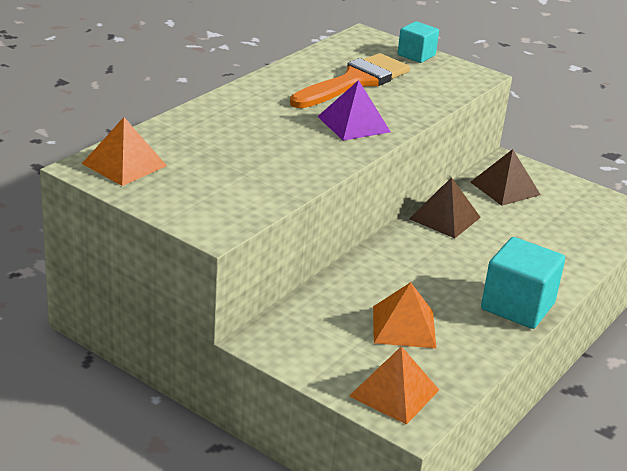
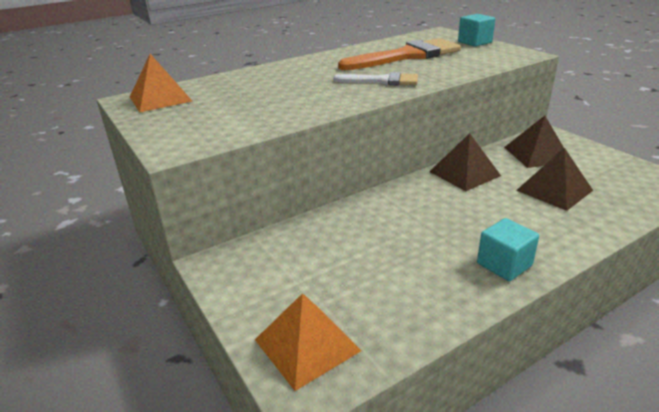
camera: 25 degrees right, 0 degrees up
(353, 124) = (382, 81): purple pyramid -> white brush
(404, 327) = (365, 270): orange pyramid -> none
(517, 306) = (504, 264): turquoise cube -> turquoise cube, size x0.61
(534, 229) = (554, 190): none -> brown pyramid

